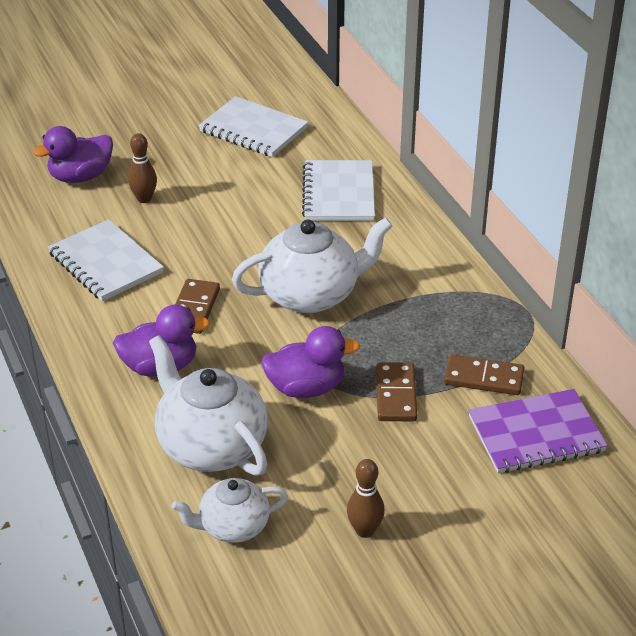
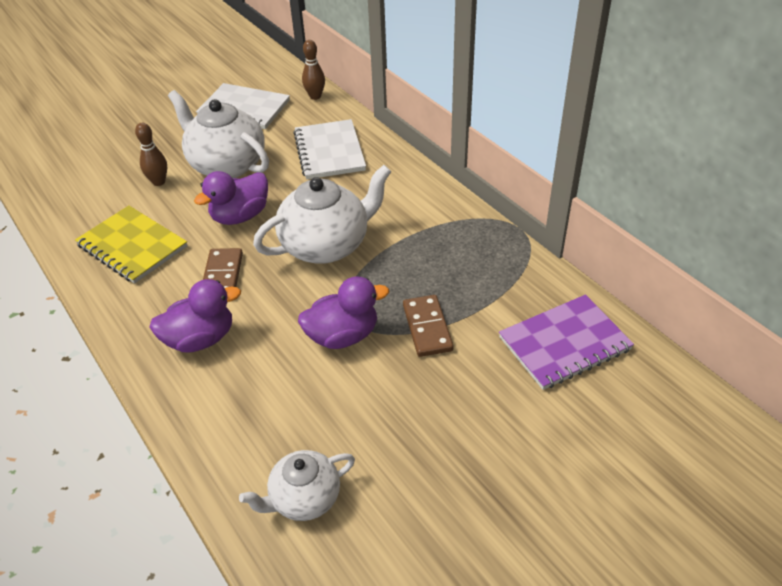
camera: 10 degrees left, 5 degrees up
(80, 177) = (98, 171): purple duck -> purple duck (240, 216)
(106, 263) = (132, 246): white notebook -> yellow notebook
(211, 446) = (265, 412): white teapot -> white teapot (227, 165)
(365, 530) = (435, 476): brown bowling pin -> brown bowling pin (315, 96)
(484, 378) = (501, 297): brown domino -> none

